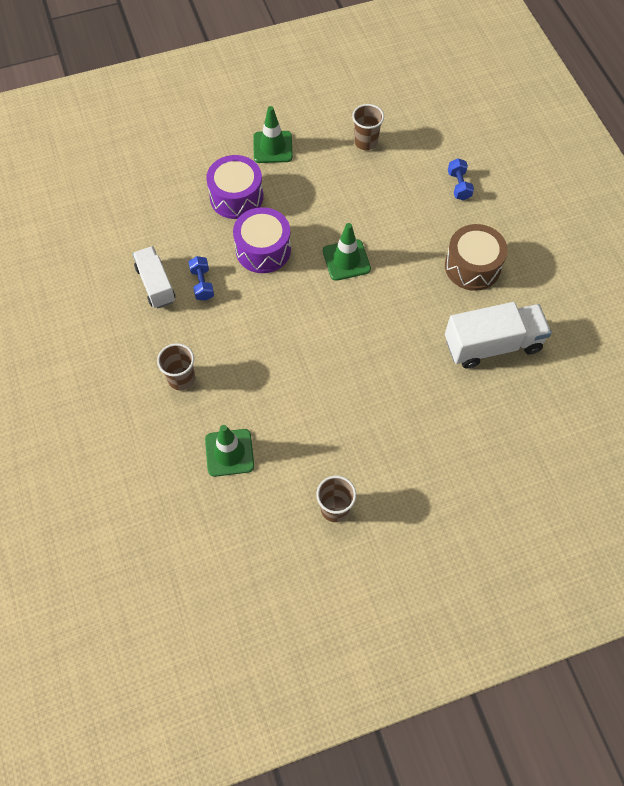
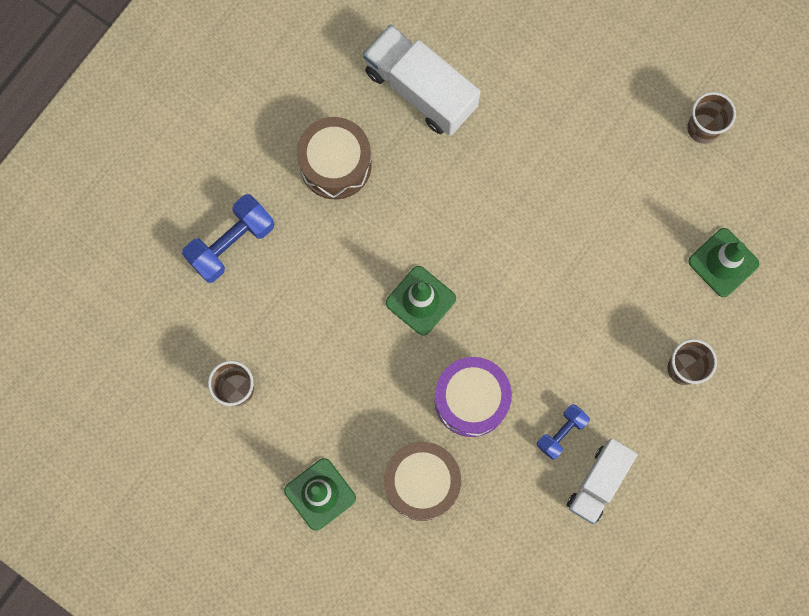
camera: 125 degrees left, 15 degrees up
(236, 197) = (422, 483): purple drum -> brown drum
(459, 186) = (231, 243): blue dumbbell -> blue dumbbell, size x1.67

